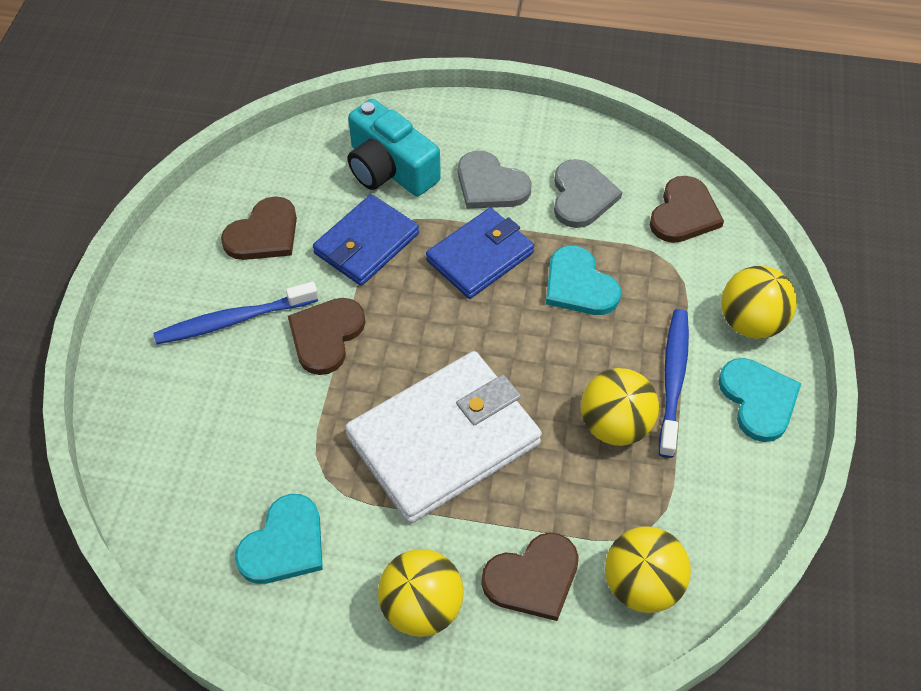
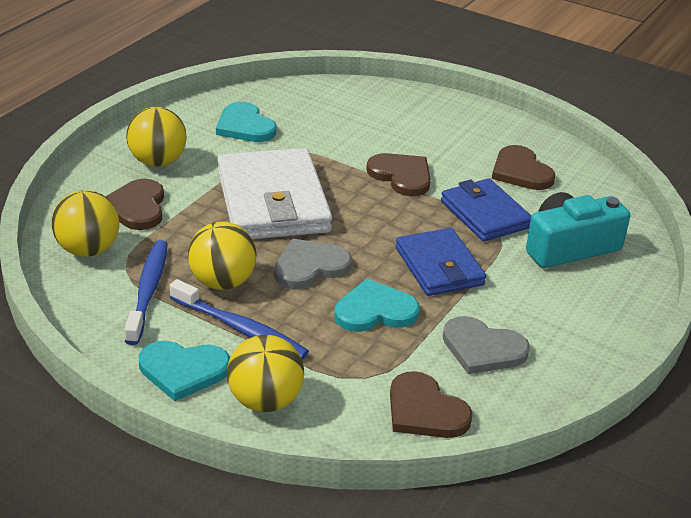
camera: 110 degrees right, 20 degrees down
(233, 320) = (440, 143): blue toothbrush -> blue toothbrush (148, 291)
(490, 184) = (524, 297): grey heart -> grey heart (310, 266)

